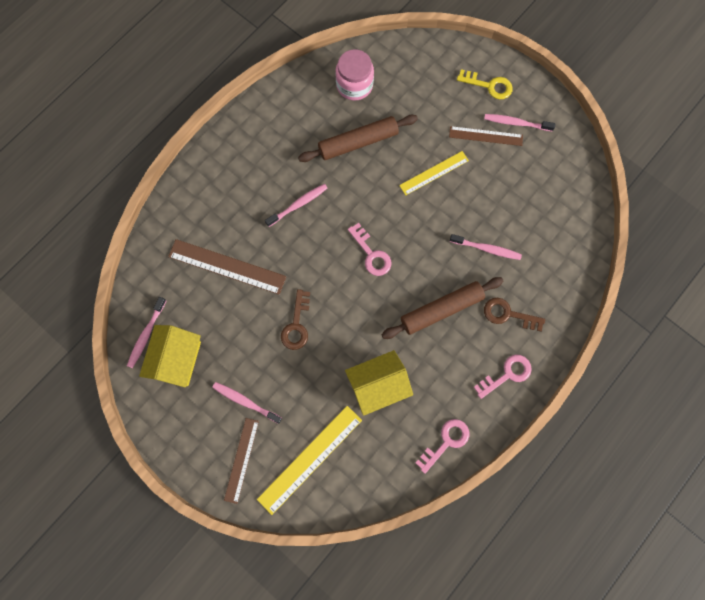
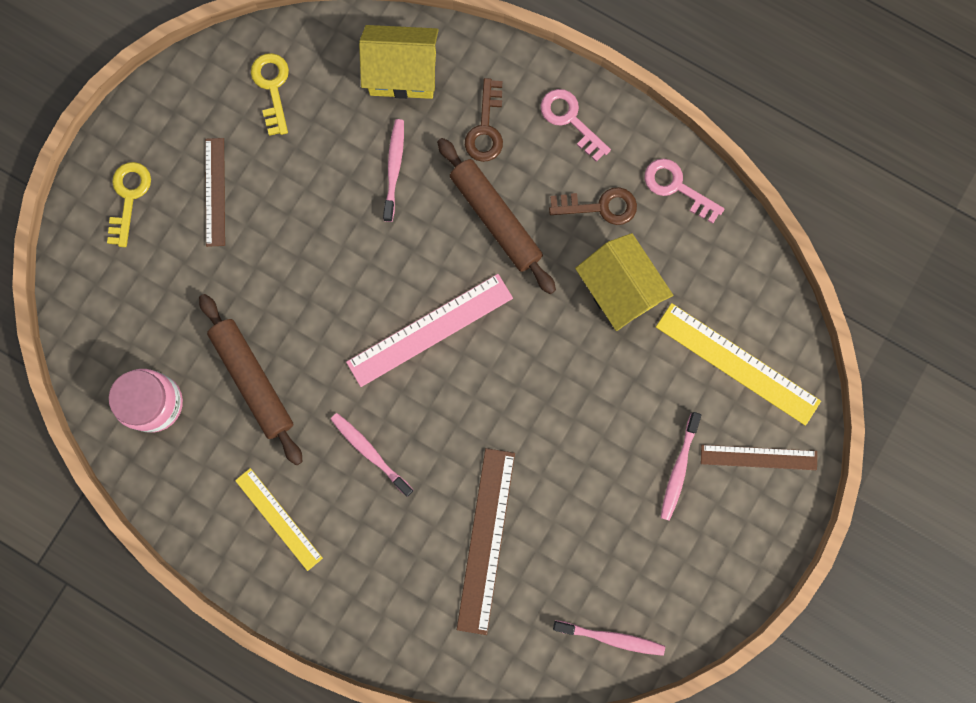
camera: 100 degrees left, 5 degrees up
(177, 359) = (639, 582): yellow house -> yellow house (402, 73)
(296, 325) = (555, 418): brown key -> brown key (600, 206)
(371, 254) = (430, 330): pink key -> pink ruler
(434, 173) = (287, 259): yellow ruler -> yellow ruler (278, 519)
(516, 123) = (187, 150): pink toothbrush -> none
(553, 180) = (272, 88): none -> yellow key

